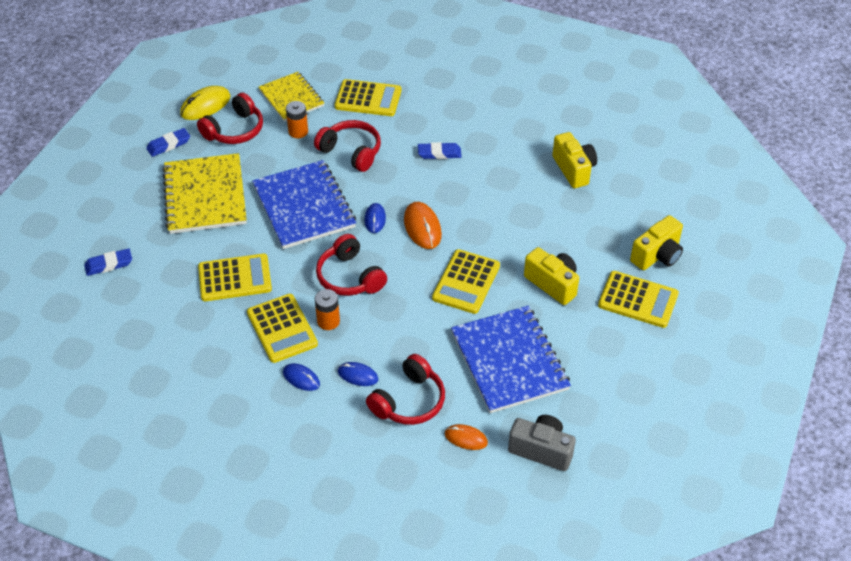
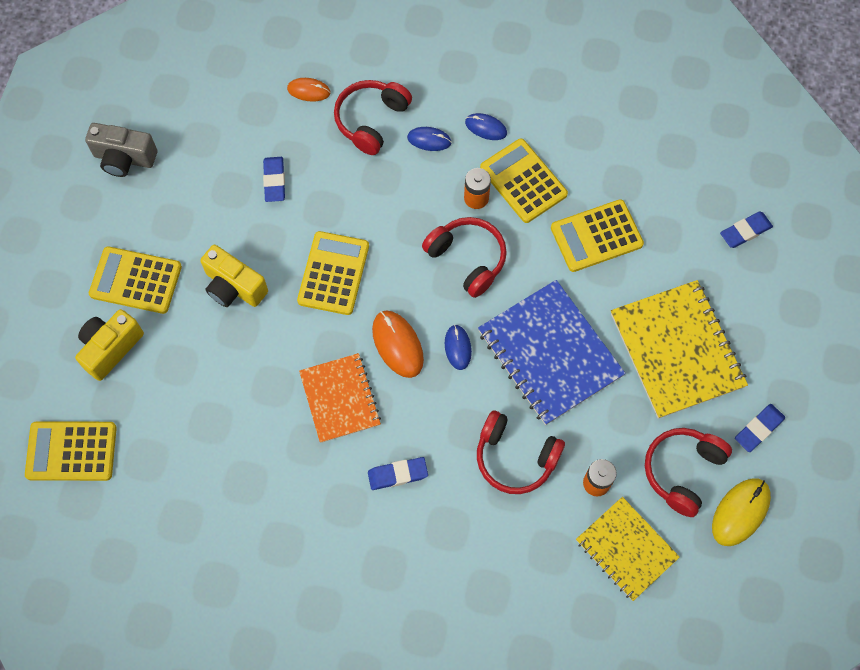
camera: 170 degrees right, 20 degrees up
(368, 99) = (517, 567): yellow calculator -> yellow calculator (71, 451)
(474, 200) = (340, 399): none -> orange notebook
(509, 361) = (274, 181): blue notebook -> blue eraser
(541, 450) = (234, 90): grey camera -> grey camera (124, 158)
(574, 169) = (215, 475): yellow camera -> none

